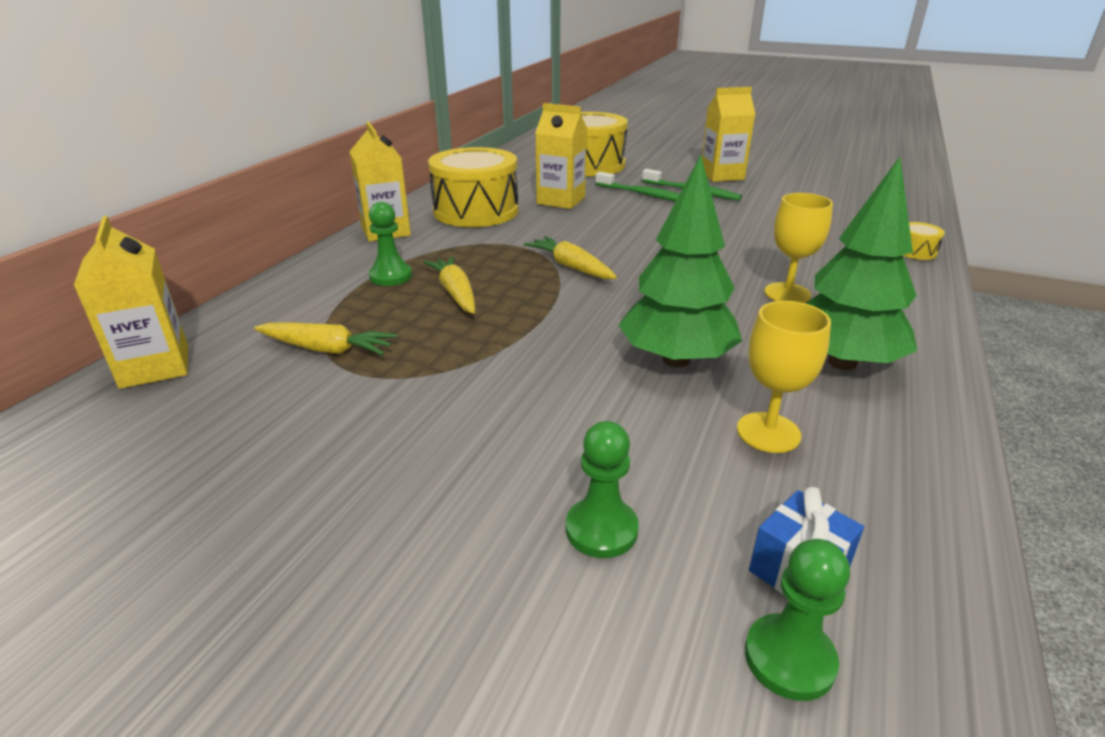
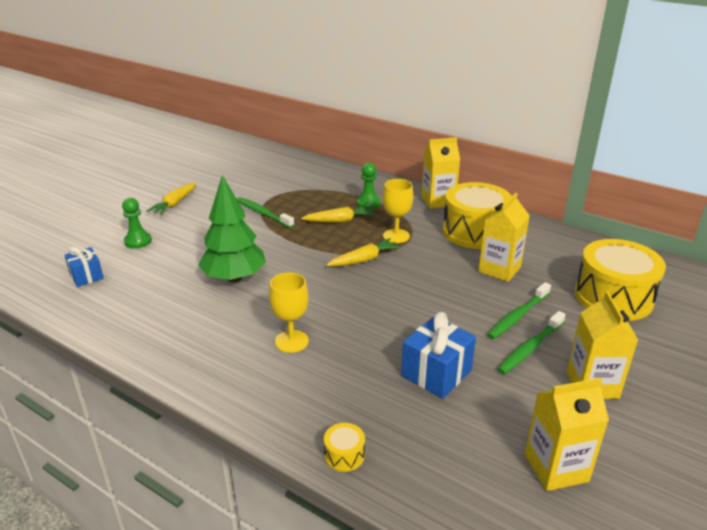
camera: 100 degrees right, 0 degrees up
(155, 367) = (297, 160): yellow carton -> yellow carton (556, 468)
(327, 349) = (294, 190): yellow carrot -> yellow carrot (174, 204)
(432, 370) = (263, 213): none -> green toothbrush
(764, 222) = (436, 373): none -> blue gift
(768, 432) = (159, 291): yellow goblet -> yellow goblet (396, 236)
(789, 659) = (61, 265): green pawn -> none
(842, 362) = (198, 335): green tree -> none

